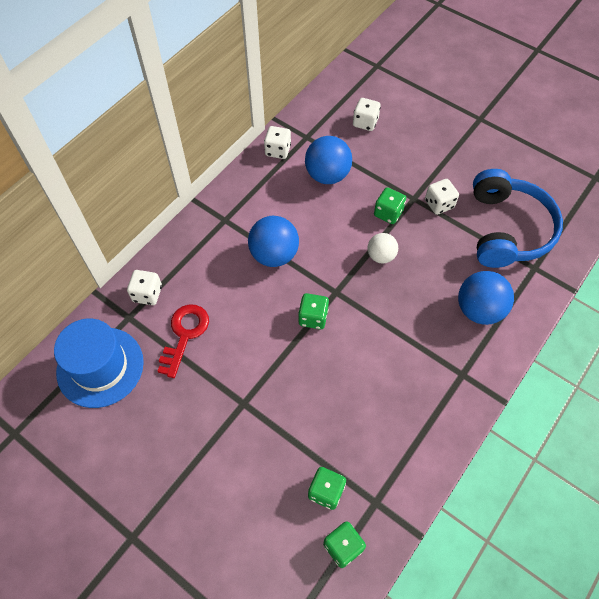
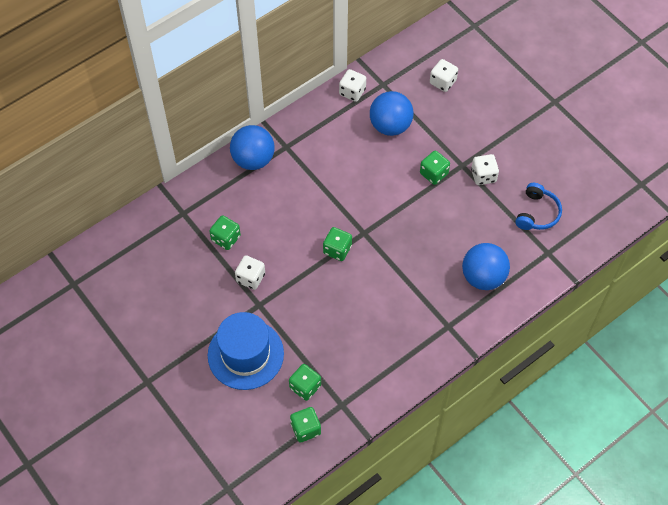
camera: 15 degrees right, 0 degrees up
(100, 367) = (151, 248): blue hat -> blue hat (245, 354)
(147, 294) = (203, 197): white dice -> white dice (250, 278)
(185, 334) = (226, 238): red key -> green dice
(274, 255) = (320, 188): blue ball -> blue ball (253, 159)
(381, 256) = (414, 211): white ball -> none
(507, 229) = (537, 213): blue headphones -> blue headphones, size x0.53

